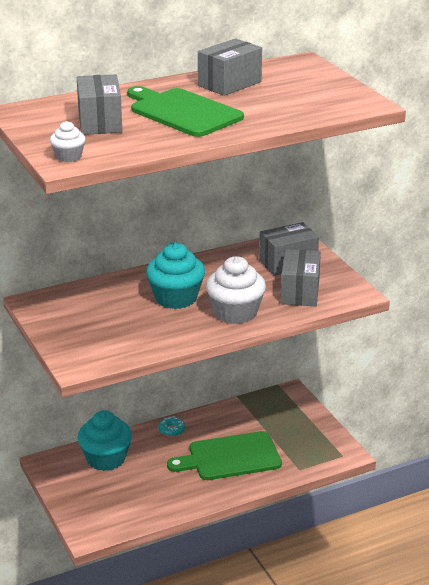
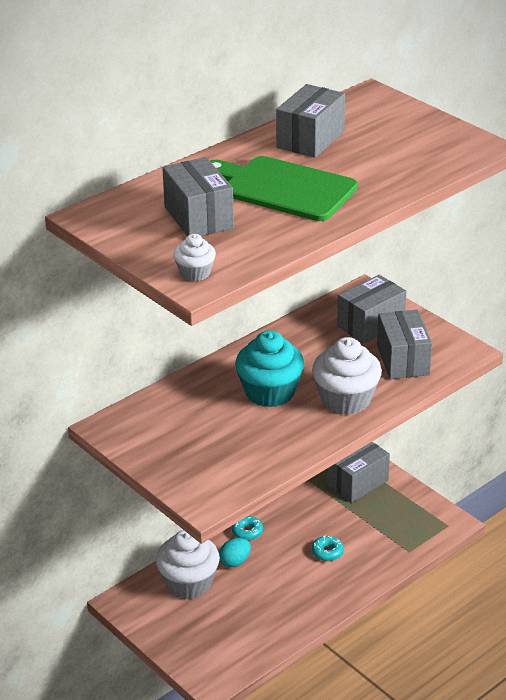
camera: 15 degrees left, 5 degrees up
(106, 459) = (188, 583): turquoise cupcake -> white cupcake
(151, 450) = (235, 562): none -> turquoise egg
(230, 457) = (327, 552): green cutting board -> turquoise donut
(281, 410) = (357, 483): none -> grey box

